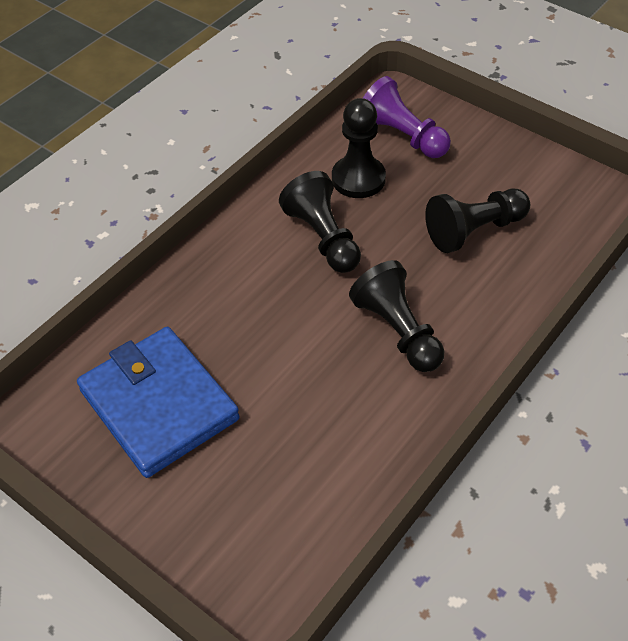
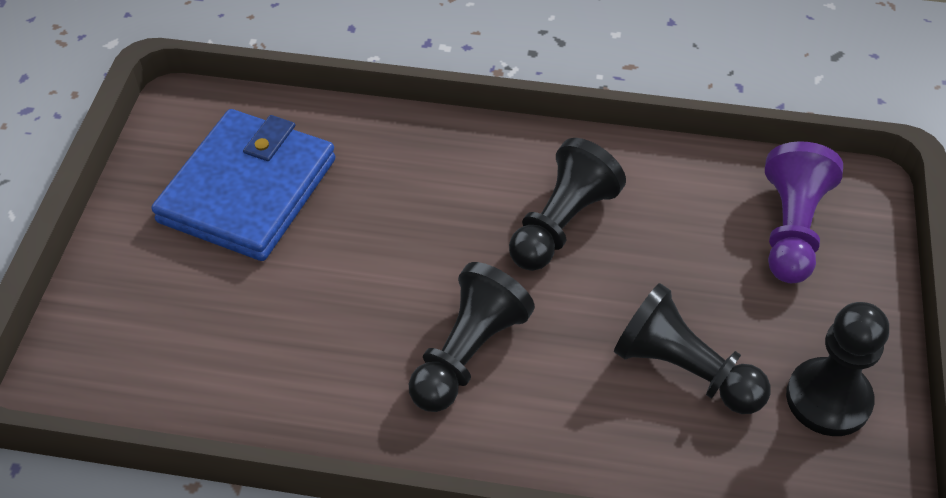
camera: 60 degrees right, 0 degrees up
(358, 179) = (681, 217): black pawn -> black pawn (828, 399)

